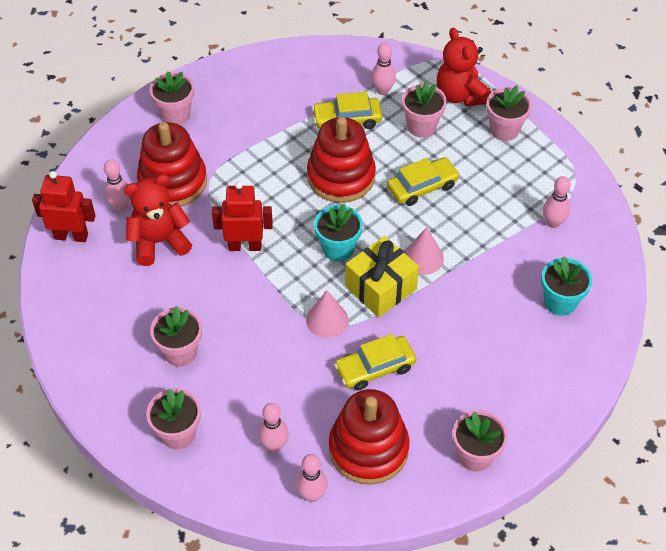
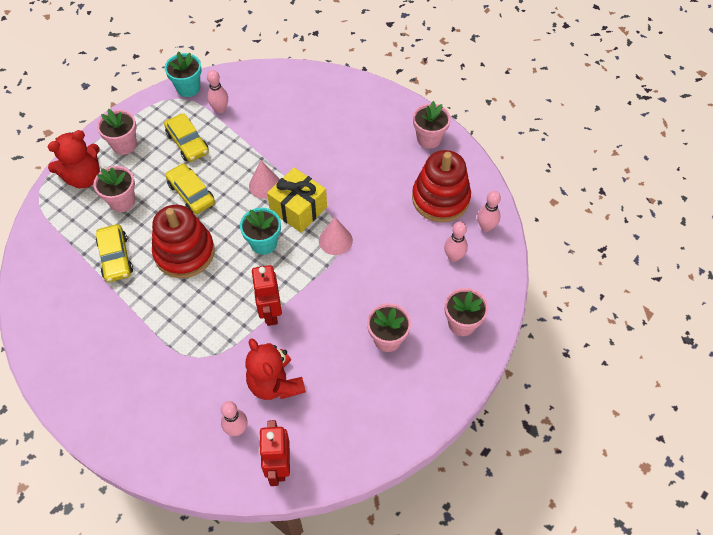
camera: 100 degrees left, 5 degrees up
(173, 182) = (202, 389): red stacking toy -> none
(175, 114) = (112, 407): pink flower pot -> none
(375, 368) = (372, 203): yellow car -> yellow car (187, 143)
(382, 90) = (78, 235): pink bowling pin -> none
(560, 302) = (293, 101): turquoise flower pot -> turquoise flower pot (188, 88)

